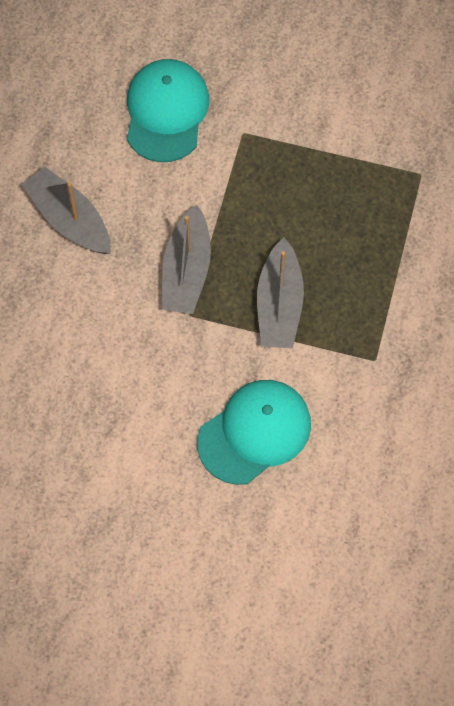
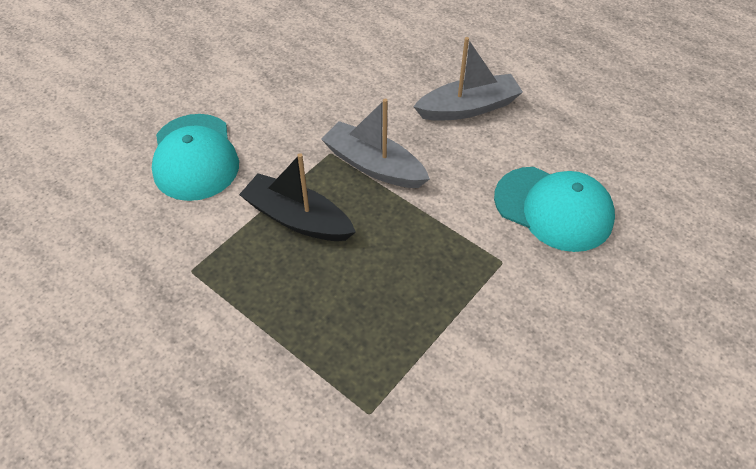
camera: 115 degrees right, 15 degrees down
(279, 305) = (297, 218): grey boat -> black boat

